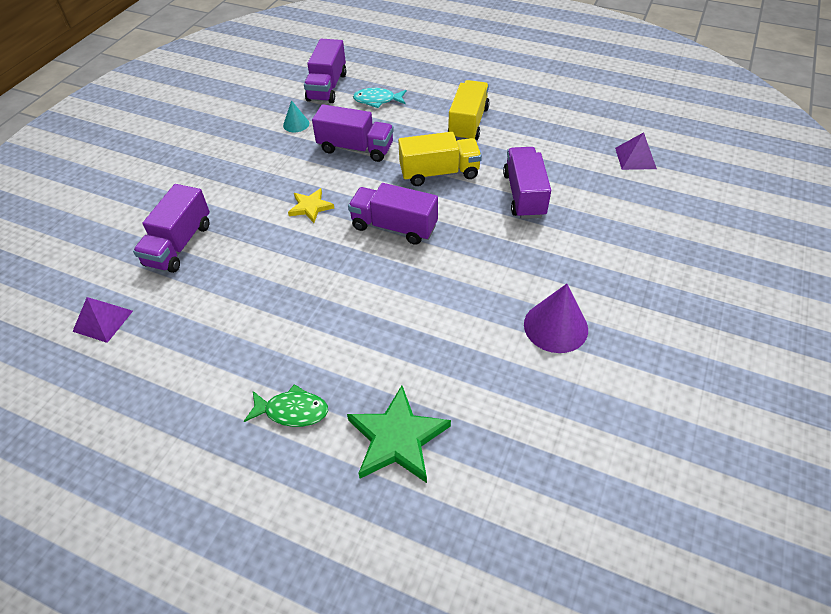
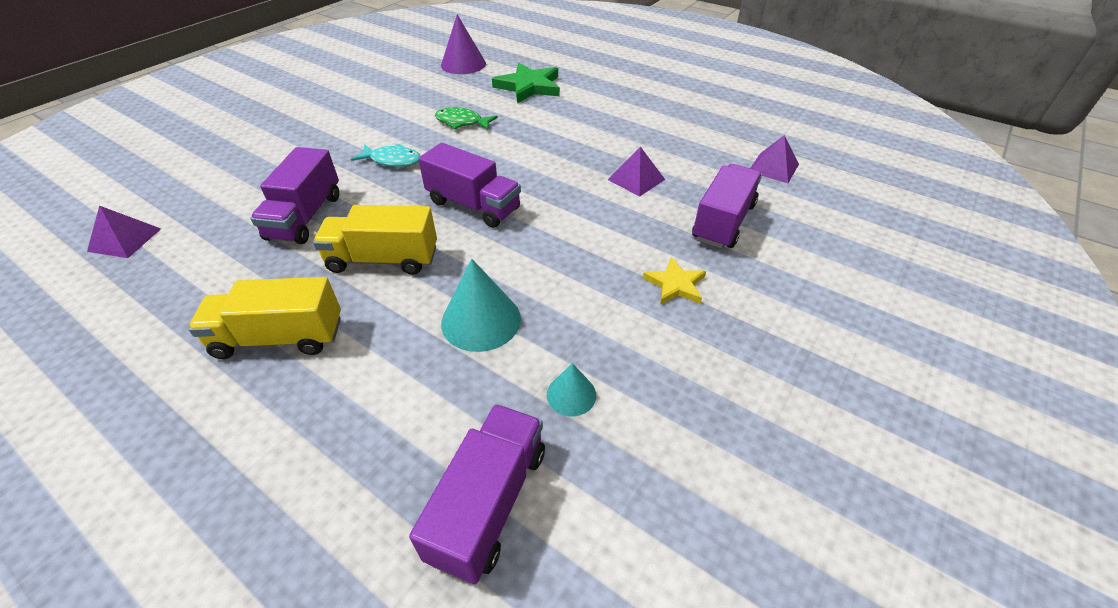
camera: 170 degrees left, 5 degrees down
(250, 280) = (636, 179): none -> purple pyramid
(292, 411) = (598, 103): green fish -> green fish (462, 122)
(310, 207) = (565, 241): yellow star -> yellow star (675, 284)
(355, 148) = (481, 320): purple truck -> turquoise cone
(377, 100) = (399, 430): turquoise fish -> turquoise fish (392, 160)
(468, 123) = (279, 338): yellow truck -> yellow truck turned 60 degrees clockwise
(555, 326) = (380, 119): purple cone -> purple cone (463, 64)

